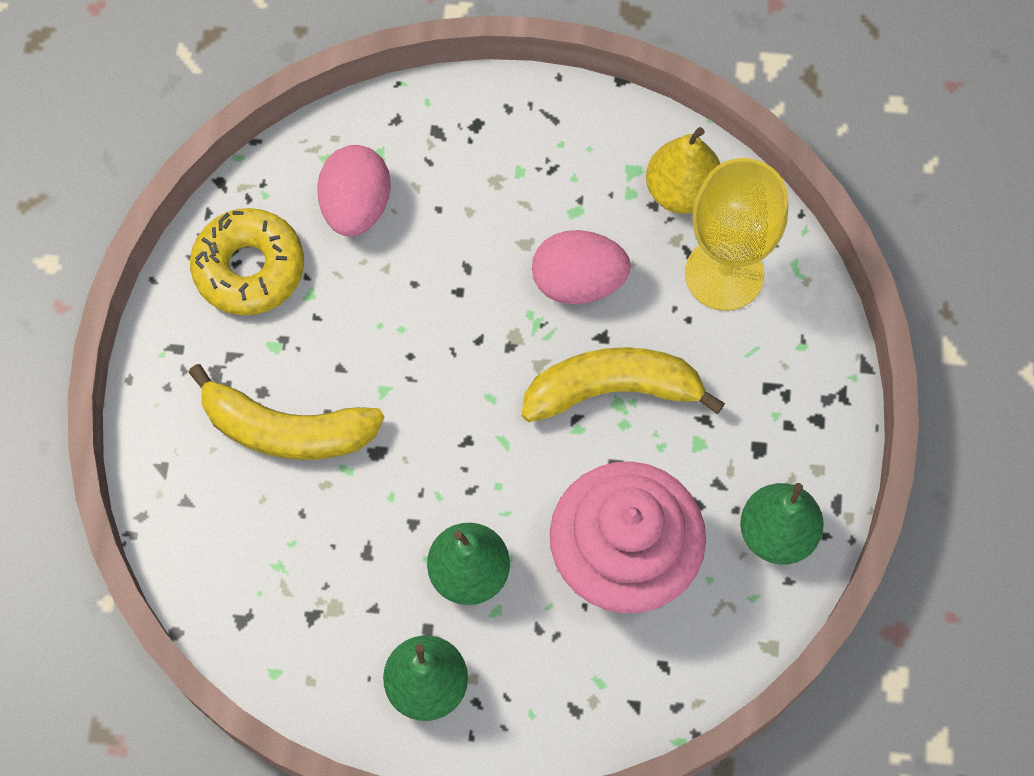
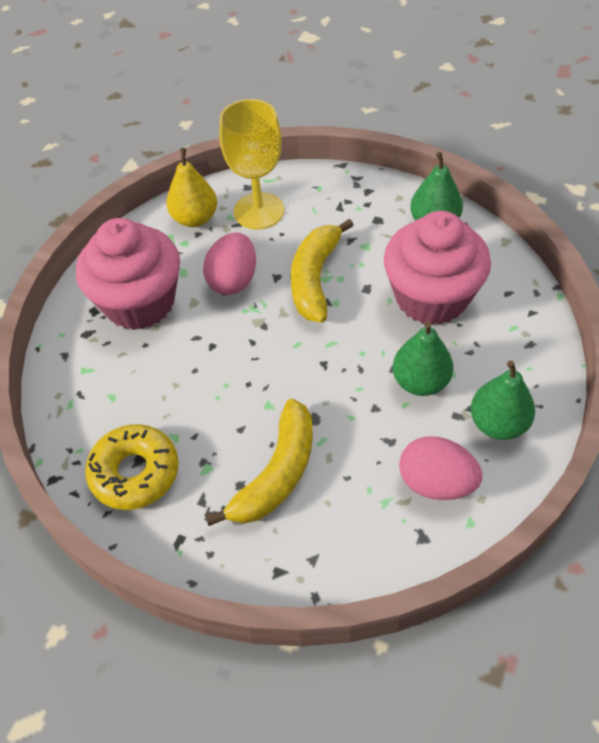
camera: 70 degrees left, 15 degrees down
(356, 206) = (119, 392): pink egg -> pink egg (436, 483)
(505, 176) = (139, 302): none -> pink cupcake

